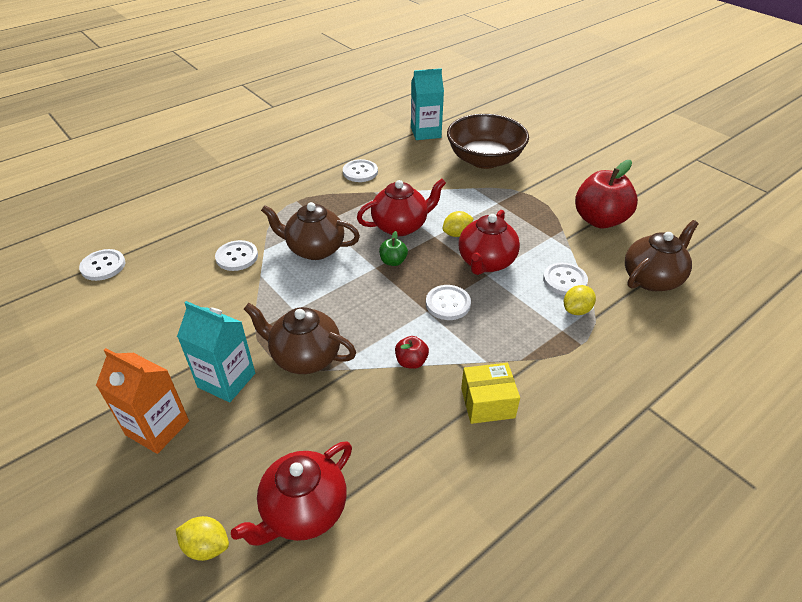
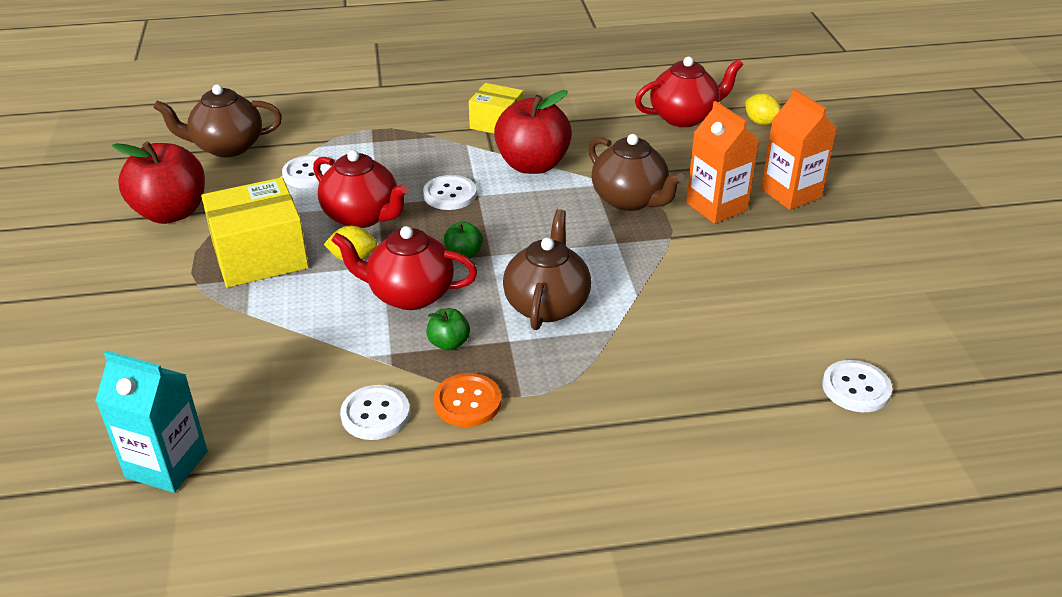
camera: 150 degrees left, 5 degrees down
(226, 380) = (716, 206): turquoise carton -> orange carton
(237, 257) = (657, 332): white button -> none
(314, 249) = (547, 304): brown teapot -> brown teapot turned 120 degrees counterclockwise
(321, 190) = (467, 402): none -> orange button
(354, 210) = (449, 343): none -> green apple
(411, 362) = (532, 165): red apple -> red apple, size x2.19
(484, 160) = (162, 356): brown bowl -> none
(486, 262) = (362, 216): red teapot -> red teapot turned 75 degrees clockwise
(510, 216) = (260, 256): none -> yellow box
(576, 310) = (337, 149): yellow lemon -> none

